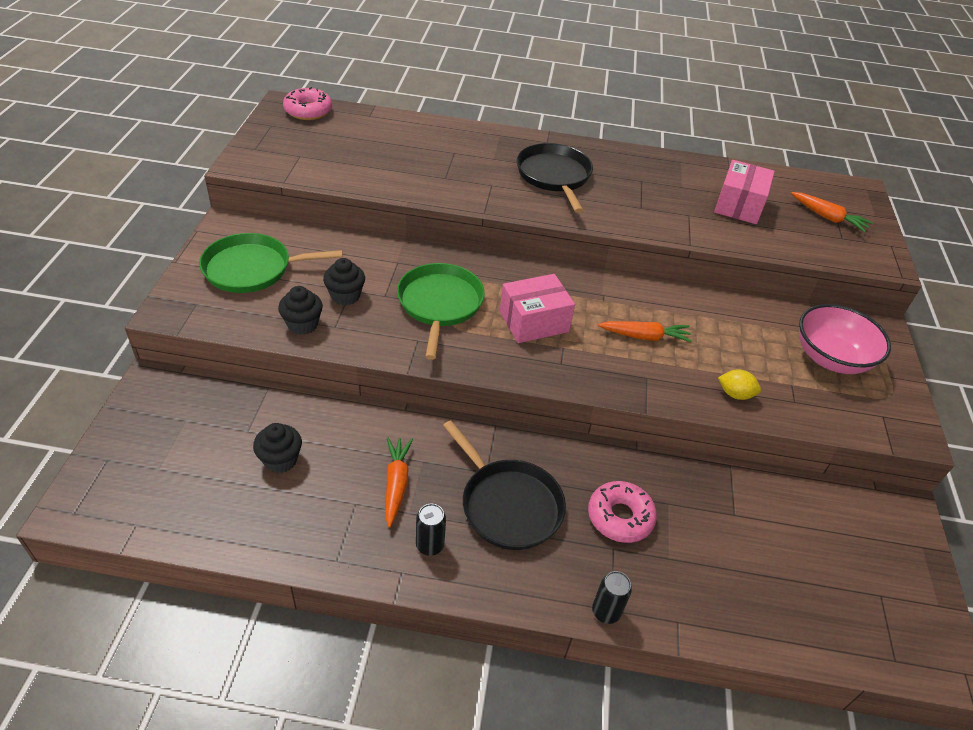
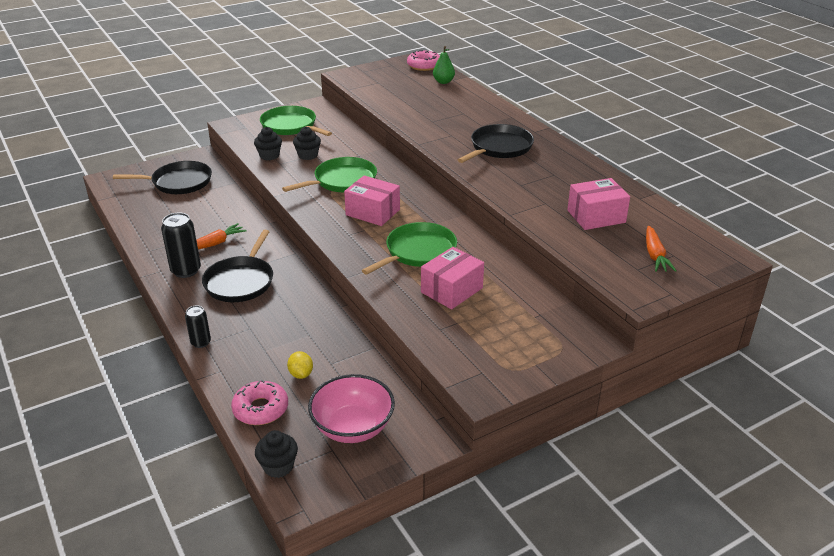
camera: 55 degrees right, 10 degrees down
(194, 439) = (178, 182): none -> black pan
(280, 460) = (192, 208): black cupcake -> black cupcake (278, 466)
(366, 123) = (443, 82): none -> green pear
(430, 545) = (186, 270): black can -> black can, size x1.67
(620, 517) = (276, 321): pink donut -> pink donut (260, 409)
(644, 336) = (418, 252): orange carrot -> green pan
(734, 355) = (452, 290): none -> pink box
(735, 394) = (412, 303): yellow lemon -> yellow lemon (301, 374)
(831, 358) = (514, 331): pink bowl -> pink bowl (353, 427)

